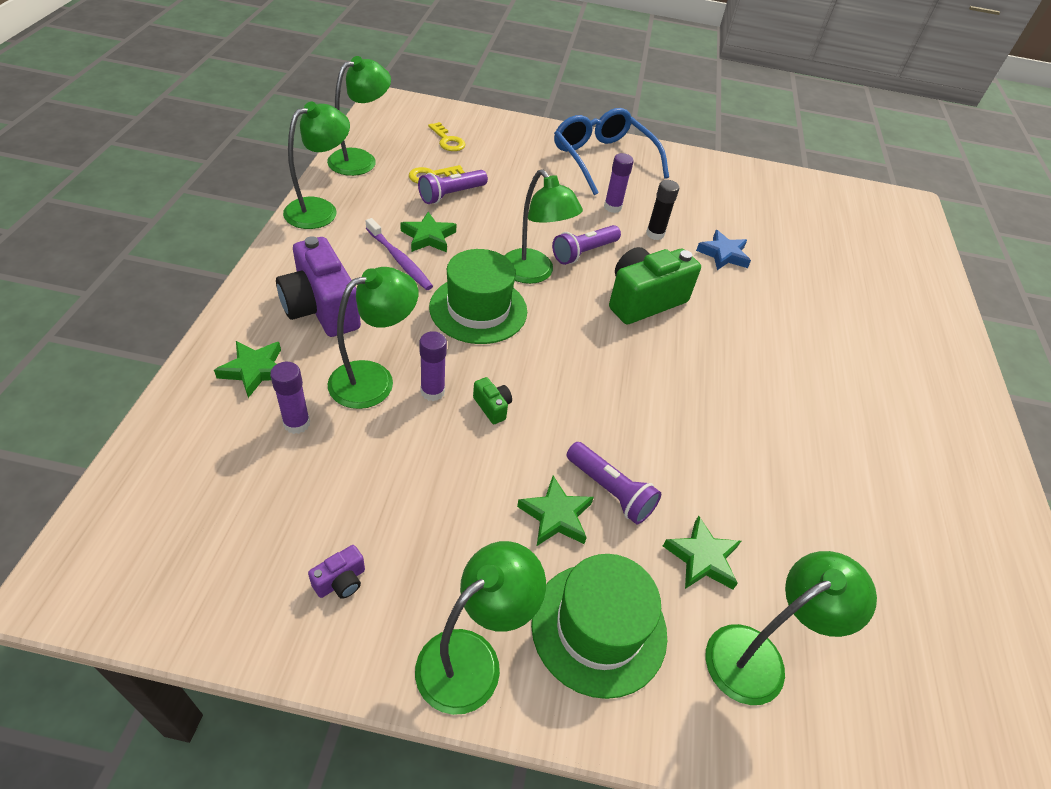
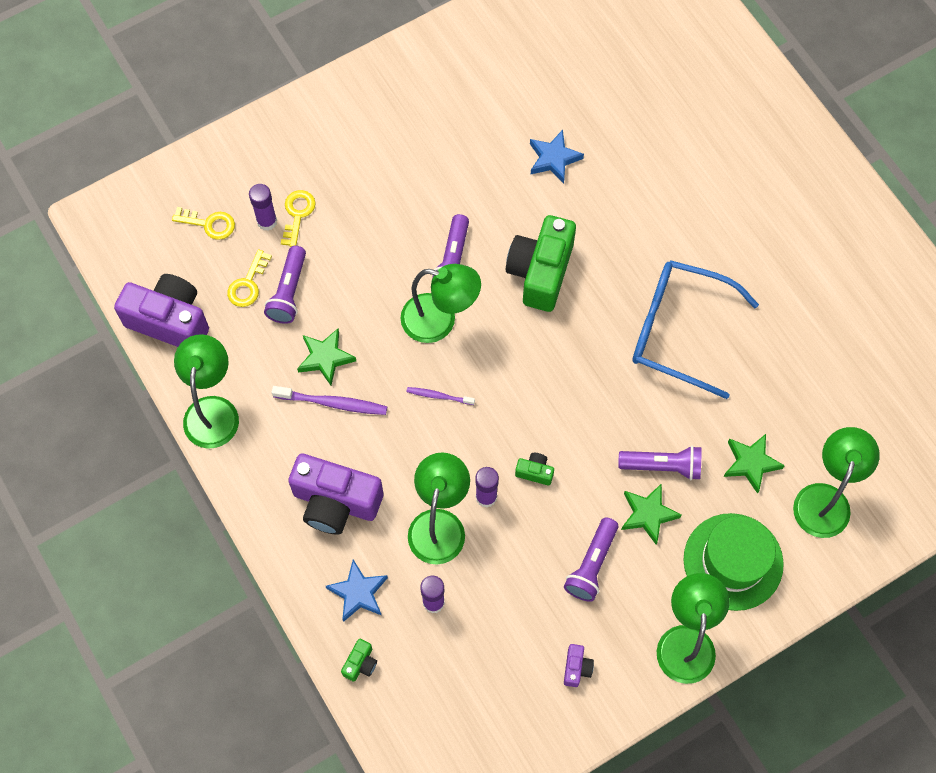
camera: 35 degrees left, 20 degrees up
(185, 415) = (360, 663): none -> green camera
(254, 370) = (358, 593): green star -> blue star
(361, 159) = (170, 321): green lamp -> purple camera
(458, 510) = (591, 565): none -> purple flashlight
(478, 309) = (439, 396): green hat -> purple toothbrush
(507, 170) = (297, 214): none -> yellow key
(603, 159) = (358, 120): blue glasses -> blue glasses (678, 331)
(612, 207) = (424, 181): purple glue stick -> purple glue stick (267, 221)
(655, 234) = (484, 184): black glue stick -> none

